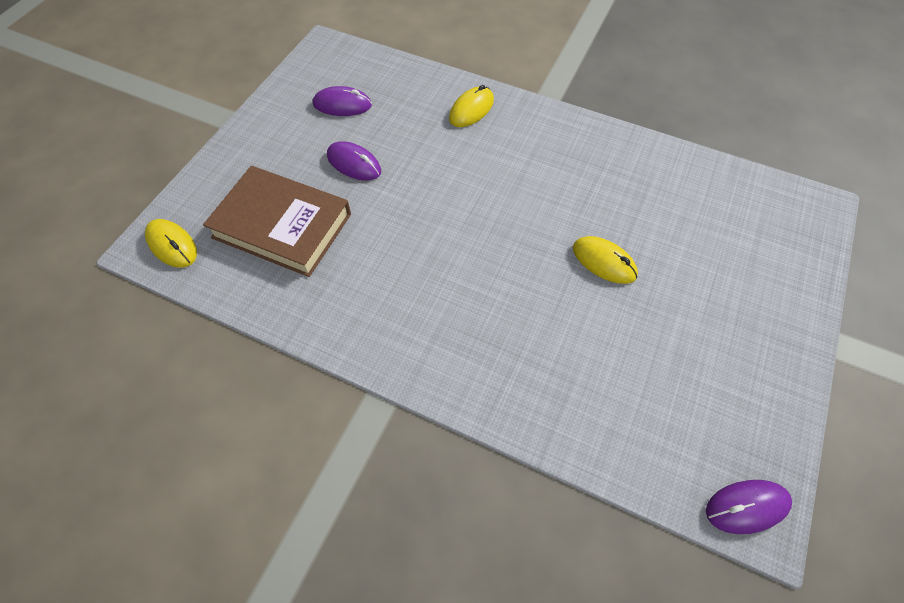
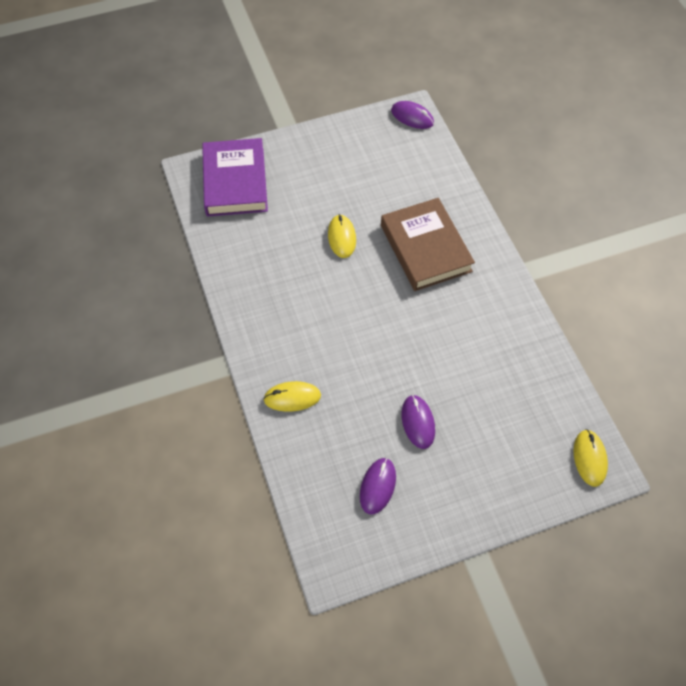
camera: 135 degrees left, 0 degrees up
(282, 226) = (506, 413): brown book -> brown book (425, 248)
(342, 105) = (377, 486): purple mouse -> purple mouse turned 60 degrees clockwise
(771, 230) = (235, 182): none -> purple book

